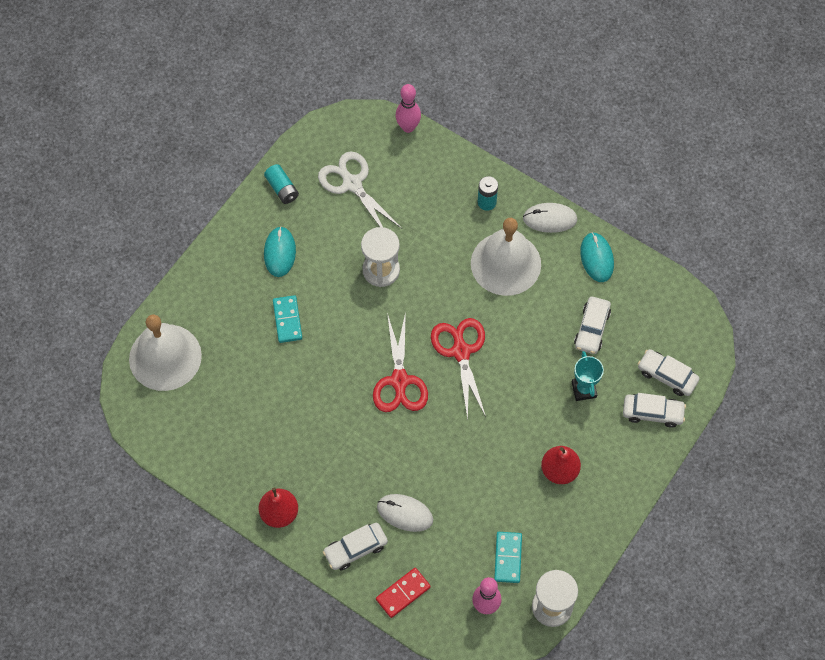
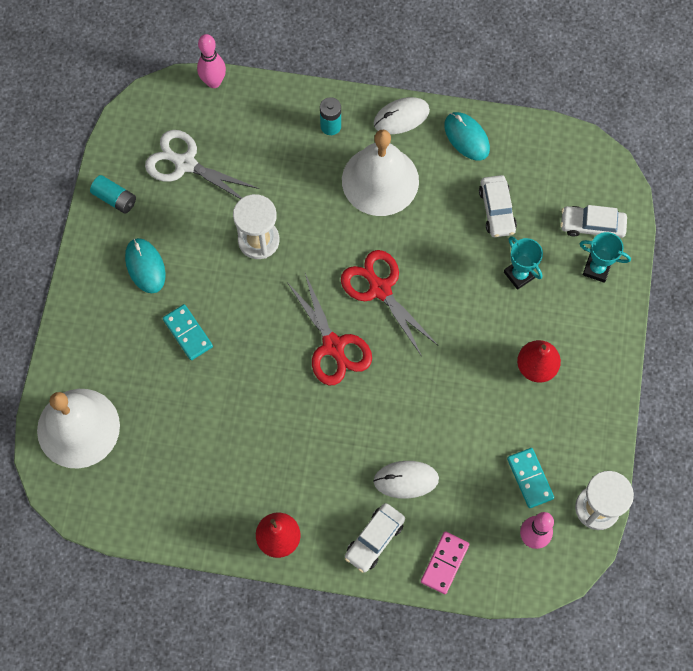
camera: 25 degrees left, 5 degrees up
(403, 593) = (444, 563): red domino -> pink domino
(652, 413) = (596, 269): white car -> turquoise trophy

